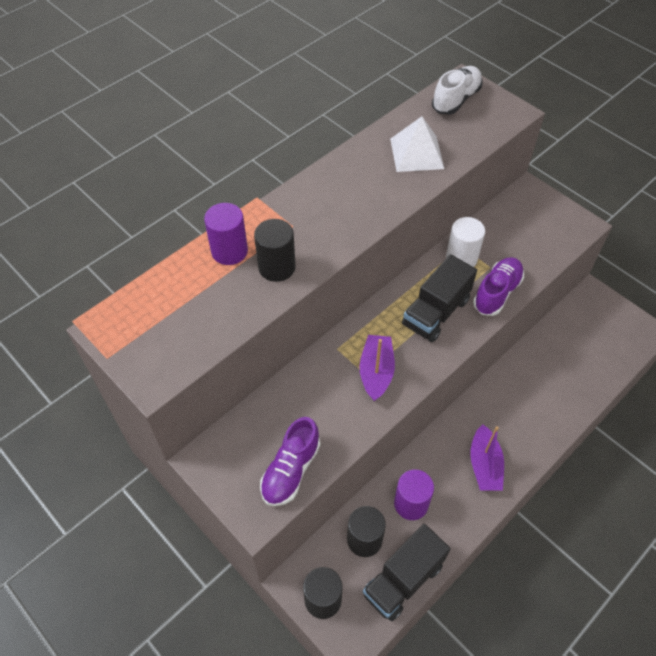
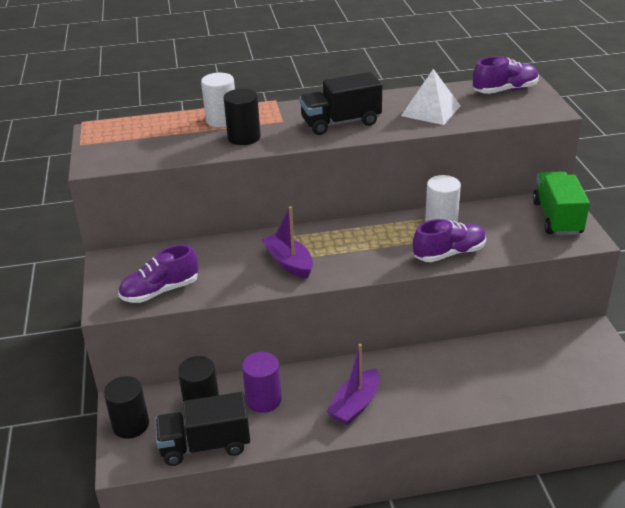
camera: 35 degrees right, 20 degrees down
(229, 251) = (221, 120): purple cylinder -> white cylinder
(376, 372) = (289, 262): purple boat -> purple boat turned 75 degrees counterclockwise
(436, 312) = (380, 246): black truck -> black truck (341, 123)
(456, 100) = (504, 90): white shoe -> purple shoe
(544, 211) = (557, 218): none -> green truck

